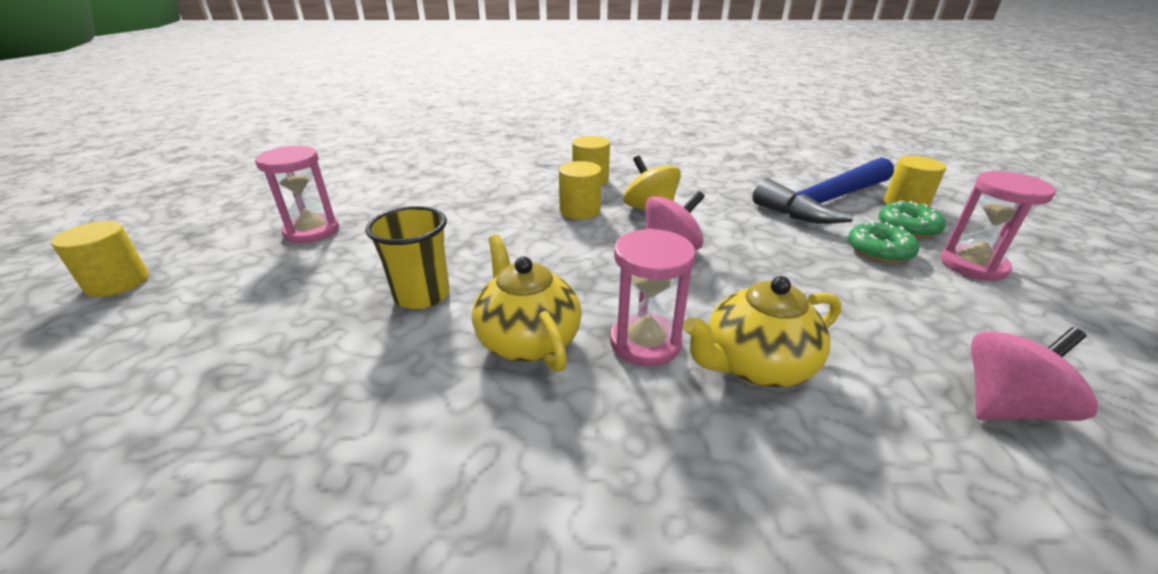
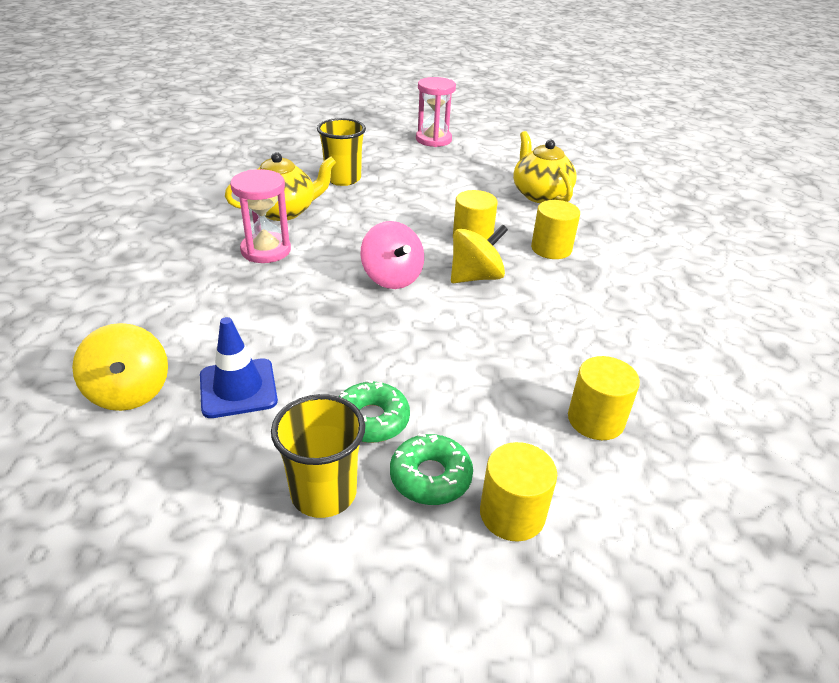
camera: 90 degrees right, 5 degrees up
(118, 283) = (375, 105): yellow cylinder -> yellow cylinder (595, 420)
(755, 365) = (224, 289): yellow teapot -> yellow teapot (540, 194)
(825, 203) = (508, 420): blue hammer -> none
(915, 323) = (238, 388): none -> blue traffic cone
(973, 265) = (323, 493): pink hourglass -> yellow cup
(1006, 406) = (129, 392): pink spinning top -> yellow spinning top

